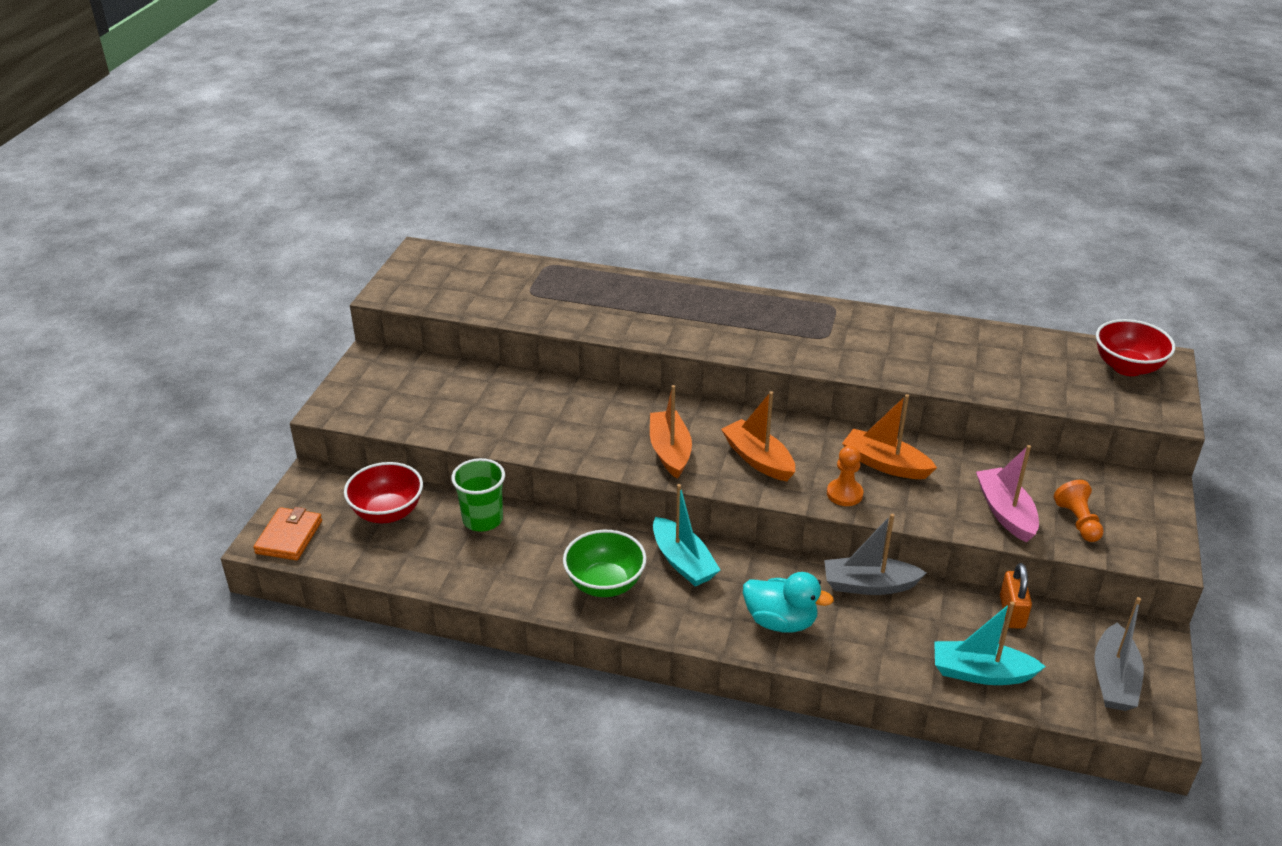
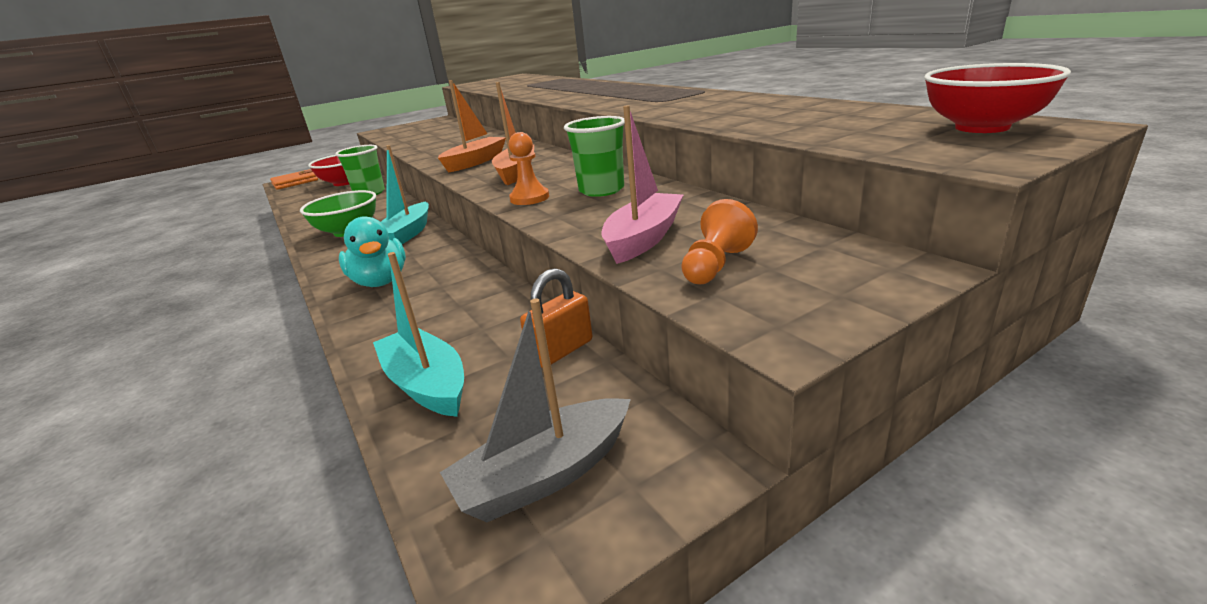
camera: 45 degrees right, 10 degrees down
(869, 585) = (484, 284): grey boat -> none
(885, 464) = (601, 190): orange boat -> green cup

